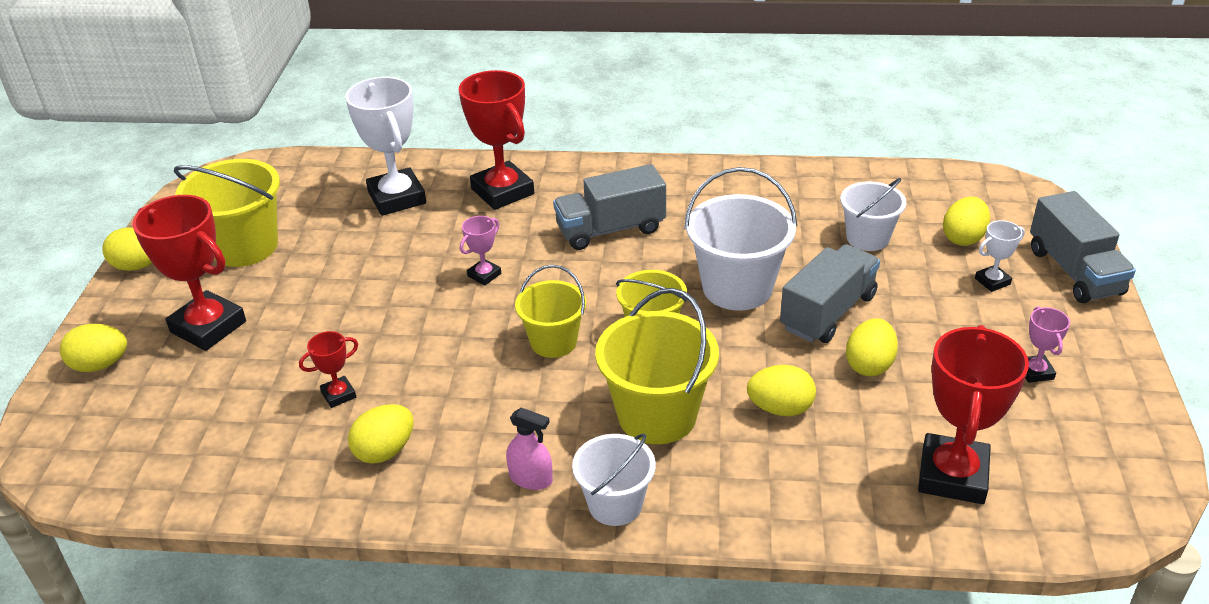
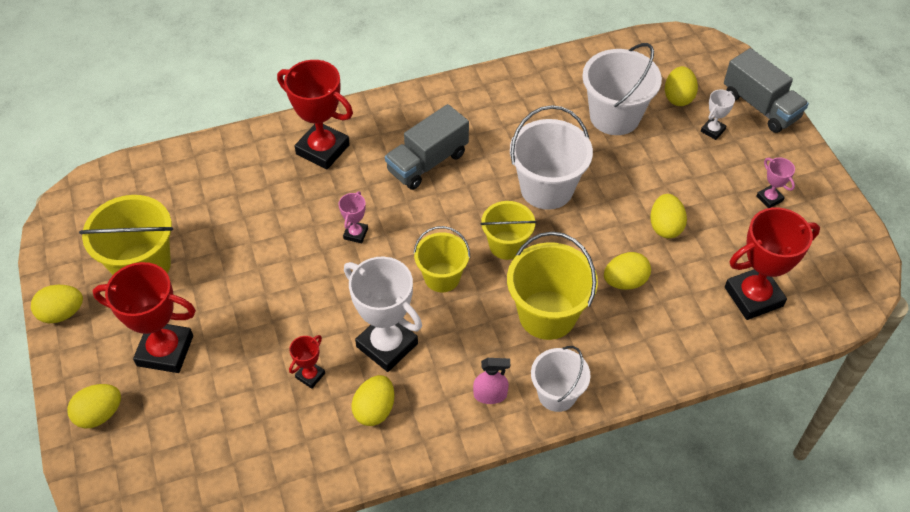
camera: 25 degrees left, 15 degrees up
(397, 198) = (240, 180): white trophy -> white trophy (387, 345)
(828, 312) = (618, 191): grey truck -> none
(867, 238) = (614, 116): white bucket -> white bucket, size x1.58
(952, 475) = (753, 296): red trophy -> red trophy turned 75 degrees clockwise

